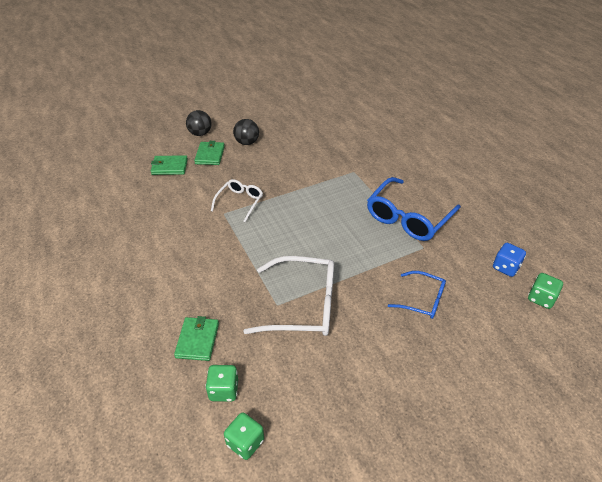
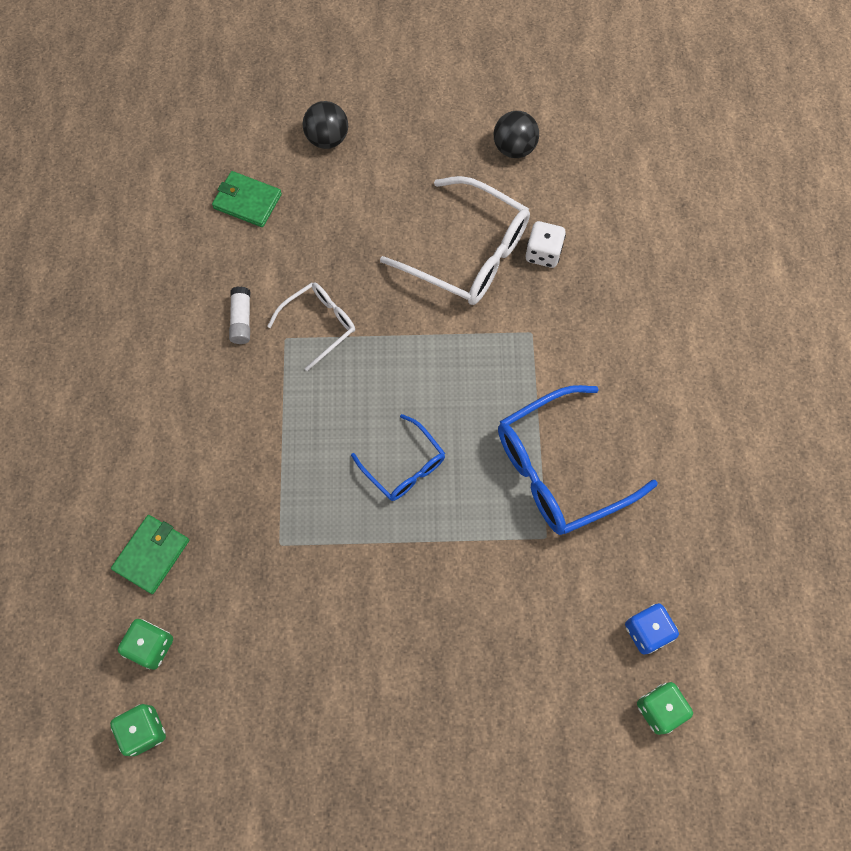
camera: 25 degrees right, 25 degrees up
(193, 213) = (241, 320): none -> white glue stick
(210, 155) = (321, 198): green wallet -> none
(247, 142) = (393, 191): black ball -> black ball (514, 148)
(302, 305) = (312, 561): white glasses -> white glasses (467, 253)
(338, 143) = (543, 253): none -> white dice
(422, 300) = (483, 630): blue glasses -> blue glasses (404, 465)

